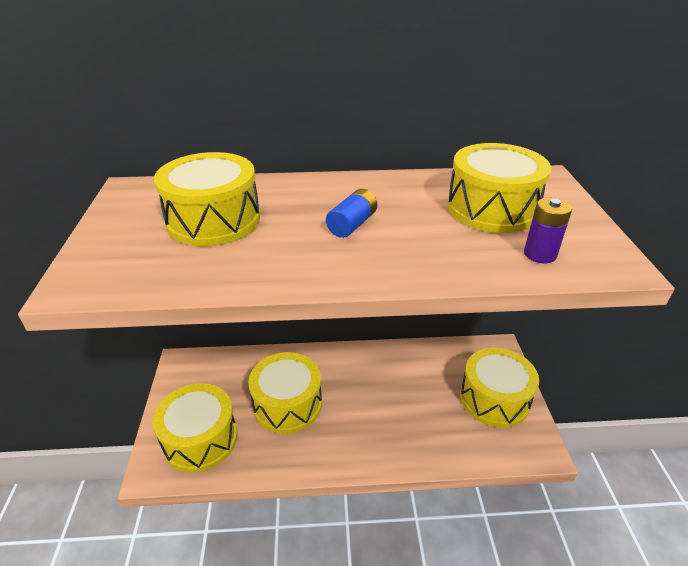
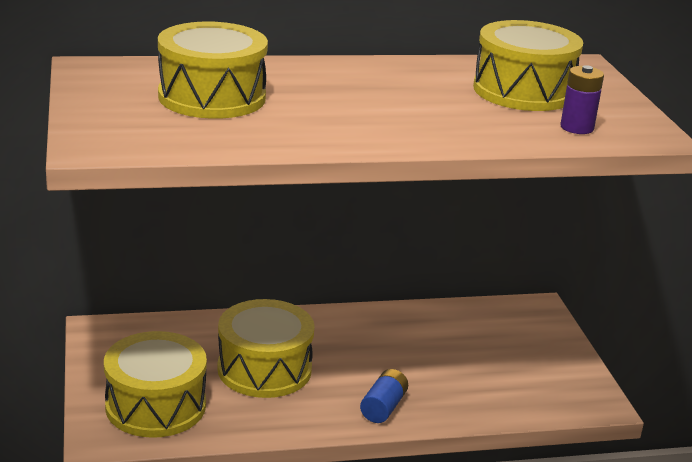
camera: 10 degrees left, 10 degrees down
(352, 224) = (372, 102): blue battery -> blue battery (383, 407)
(494, 399) = (537, 357): yellow drum -> none

